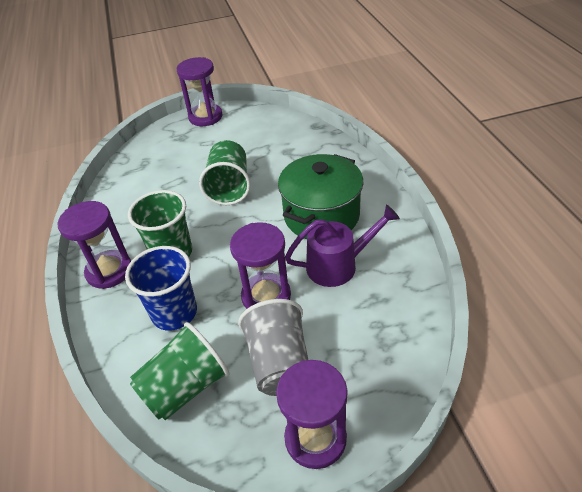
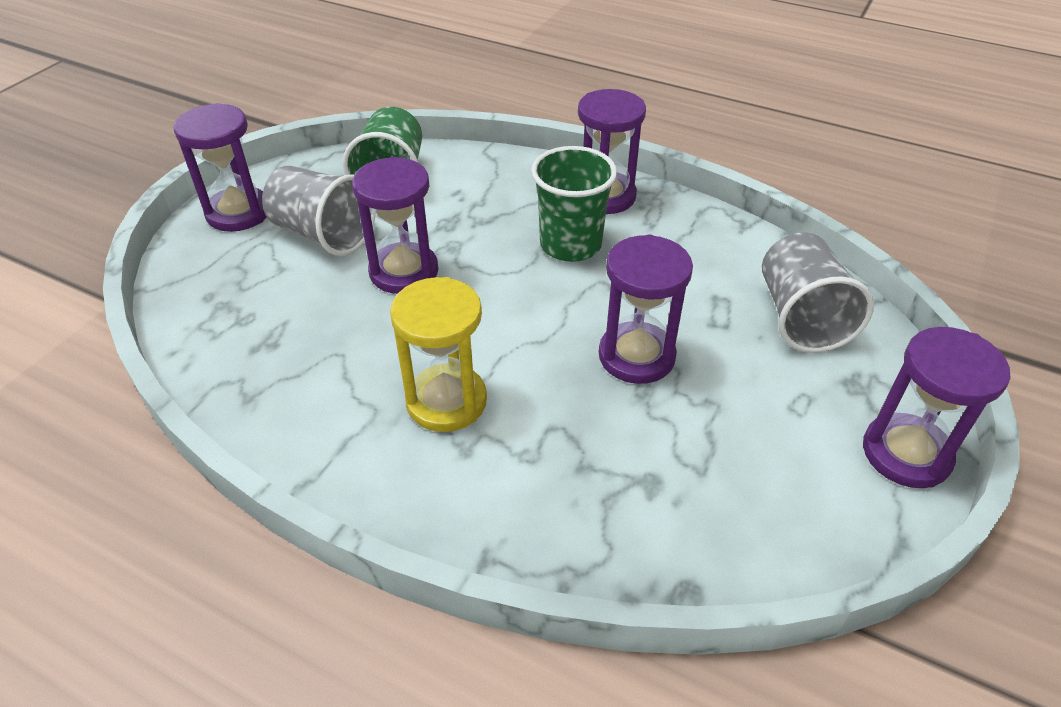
camera: 130 degrees right, 0 degrees up
(153, 163) = (800, 317): none -> grey cup
(174, 313) = (480, 208): blue cup -> none
(229, 187) = (636, 356): green cup -> purple hourglass
(321, 215) = (446, 401): green pot -> yellow hourglass
(338, 265) = (351, 351): purple watering can -> none

